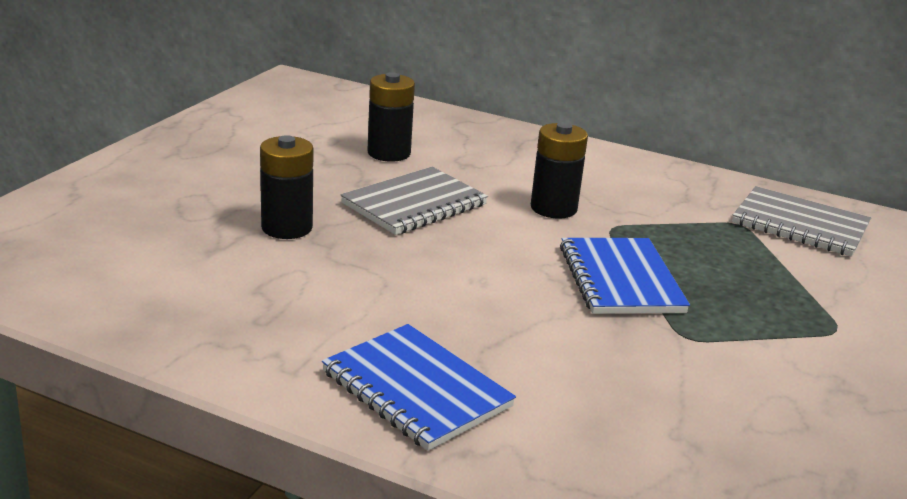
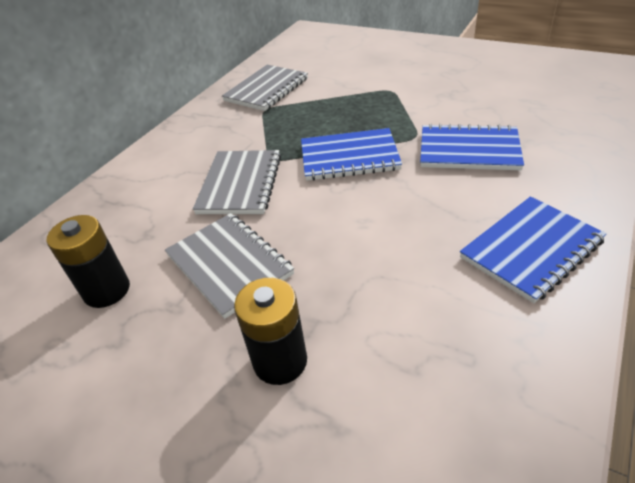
camera: 80 degrees left, 15 degrees up
(553, 208) = (240, 184): black battery -> grey notebook
(652, 379) = (469, 150): none -> blue notebook

